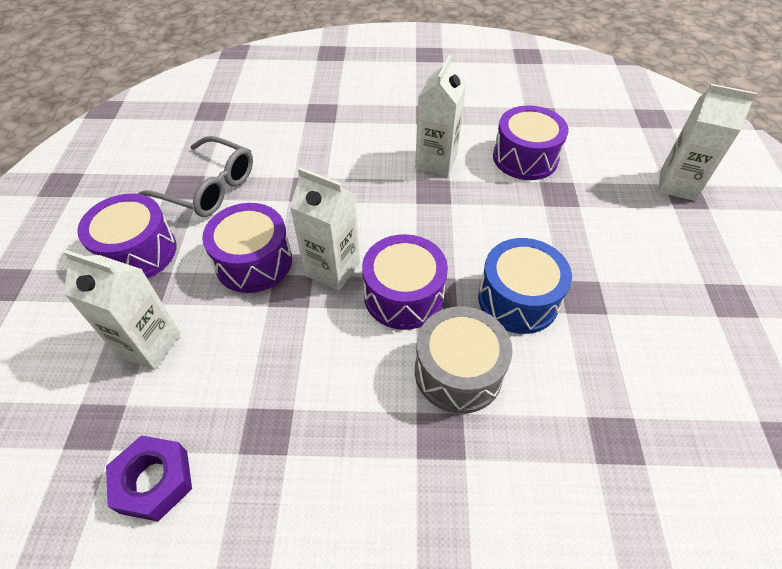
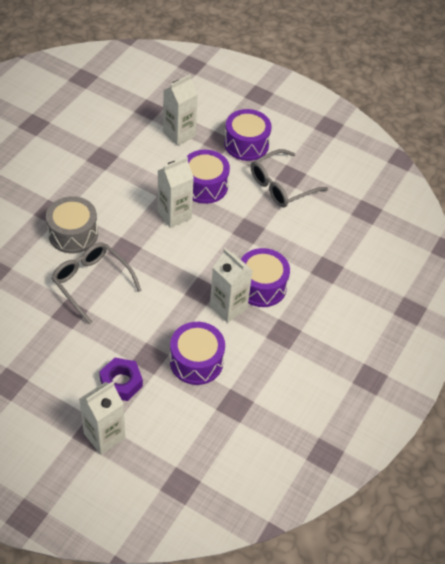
camera: 115 degrees right, 0 degrees up
(154, 481) = (108, 120): purple nut -> purple nut (121, 382)
(403, 295) = (133, 236): purple drum -> purple drum (261, 286)
(518, 299) = (91, 282): blue drum -> grey glasses

